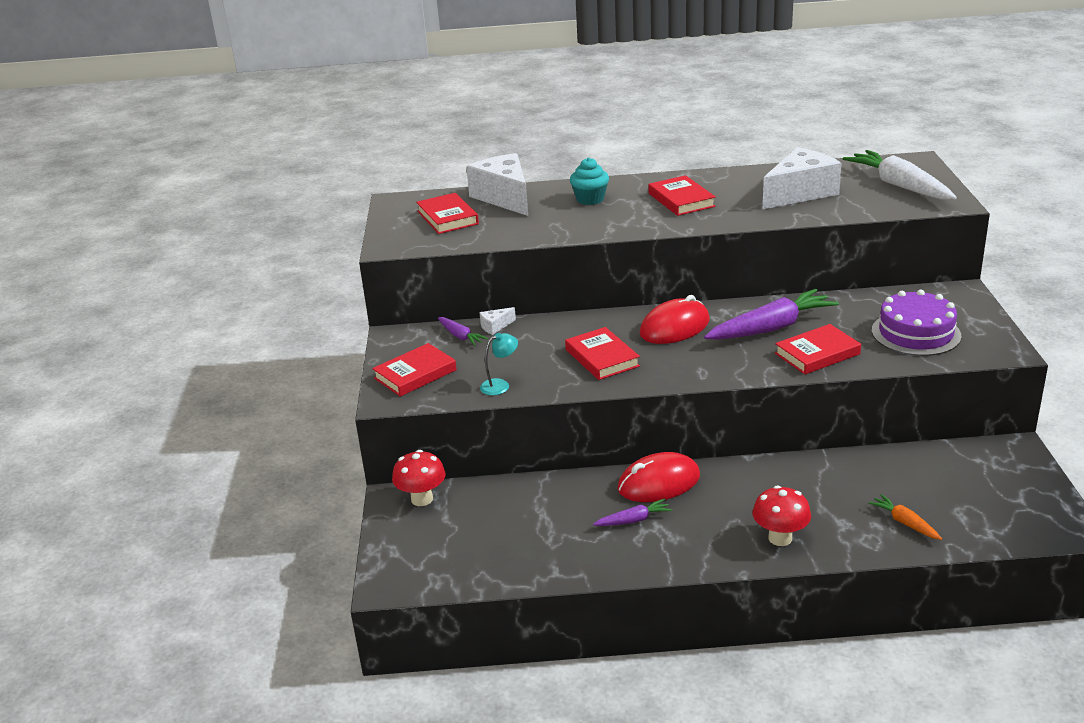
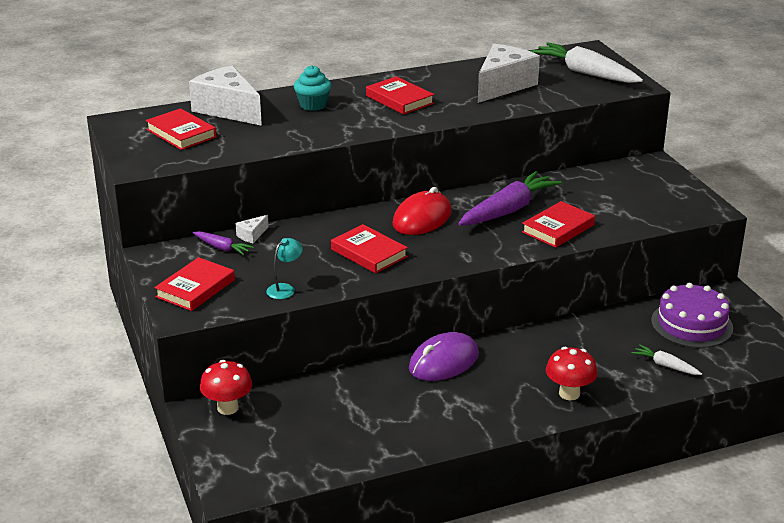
camera: 20 degrees left, 0 degrees up
(633, 520) = (436, 397): purple carrot -> none
(658, 482) = (443, 361): red mouse -> purple mouse
(905, 523) = (665, 365): orange carrot -> white carrot
(916, 333) = (632, 202): purple cake -> purple cake (691, 324)

